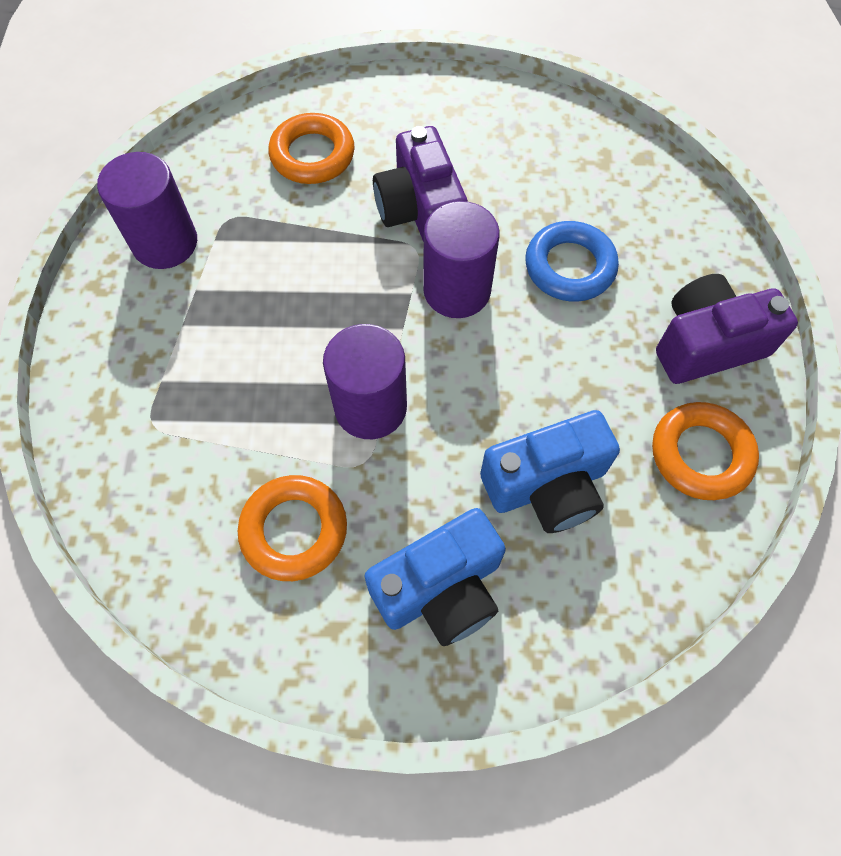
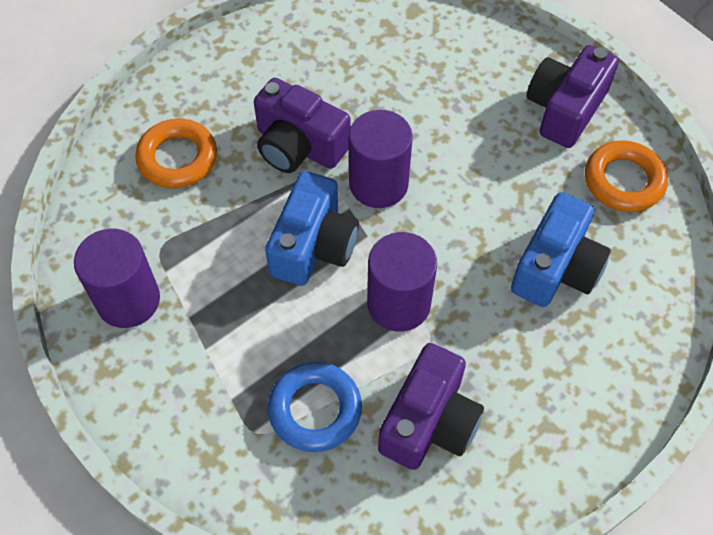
camera: 40 degrees left, 5 degrees down
(294, 530) = (429, 422): orange ring -> purple camera
(441, 589) = (555, 381): blue camera -> blue camera (313, 245)
(569, 267) = (436, 117): blue ring -> blue ring (315, 409)

